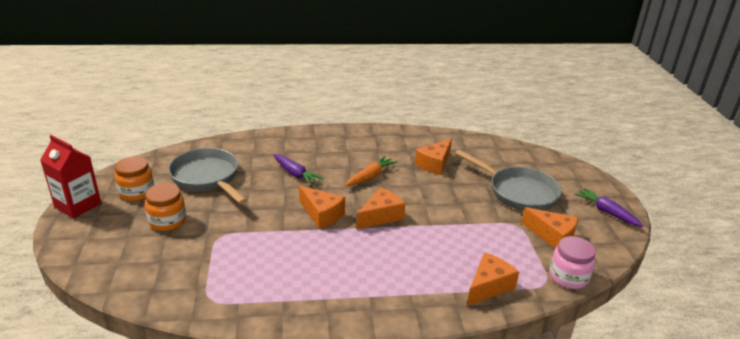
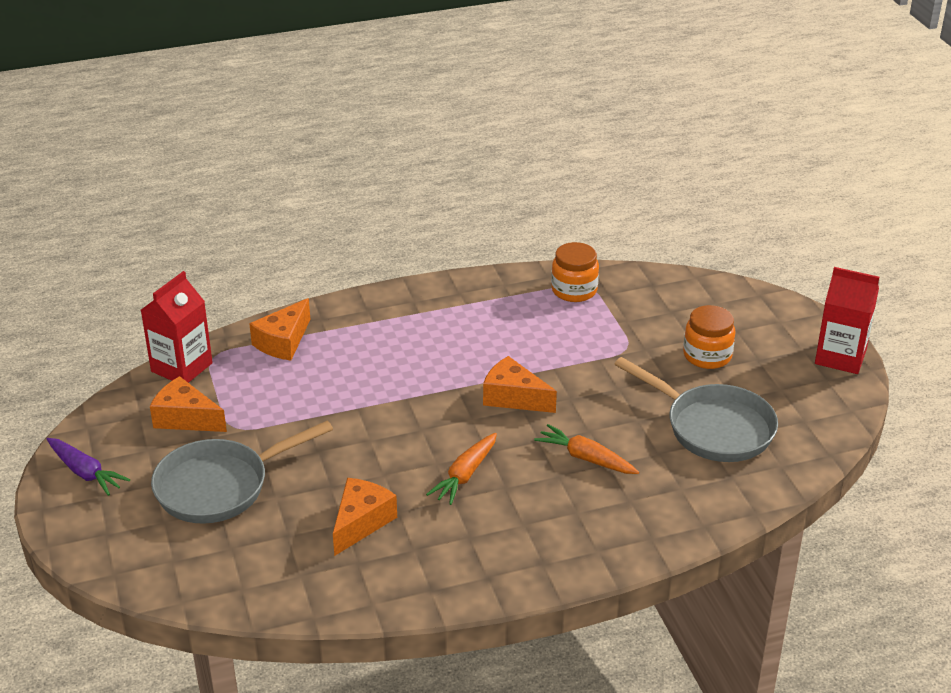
camera: 170 degrees right, 5 degrees up
(137, 192) = (788, 387): orange jar -> orange jar (574, 290)
(295, 174) = (586, 458): purple carrot -> orange carrot
(381, 216) = (430, 408): orange cheese -> none
(518, 192) = (219, 486): grey pan -> grey pan turned 60 degrees counterclockwise
(568, 276) = (182, 367): pink jar -> red carton

